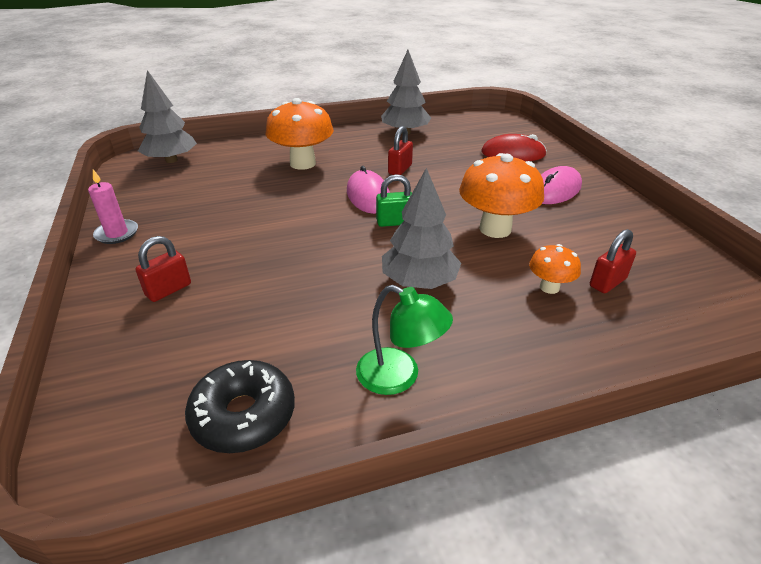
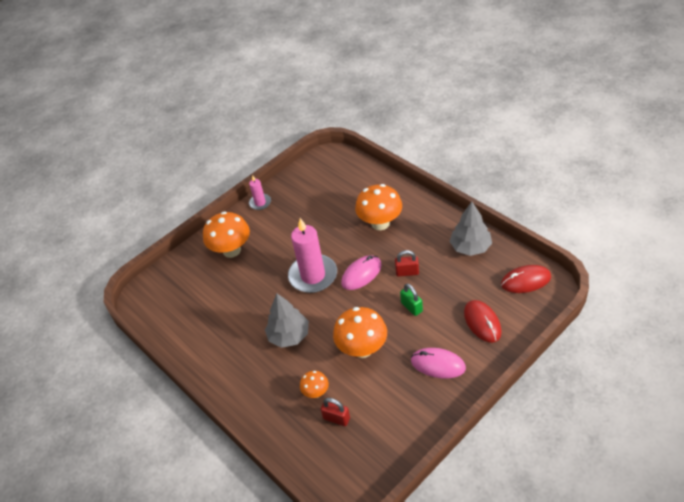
camera: 70 degrees right, 10 degrees up
(168, 290) = (231, 250): red padlock -> orange mushroom
(171, 160) = (341, 167): grey tree -> none
(243, 415) = (177, 320): black donut -> none
(326, 229) = (313, 276): none -> pink candle
(395, 222) = (339, 300): green padlock -> green padlock (411, 307)
(399, 377) = (219, 357): green lamp -> none
(477, 123) = (525, 281): none -> red mouse

